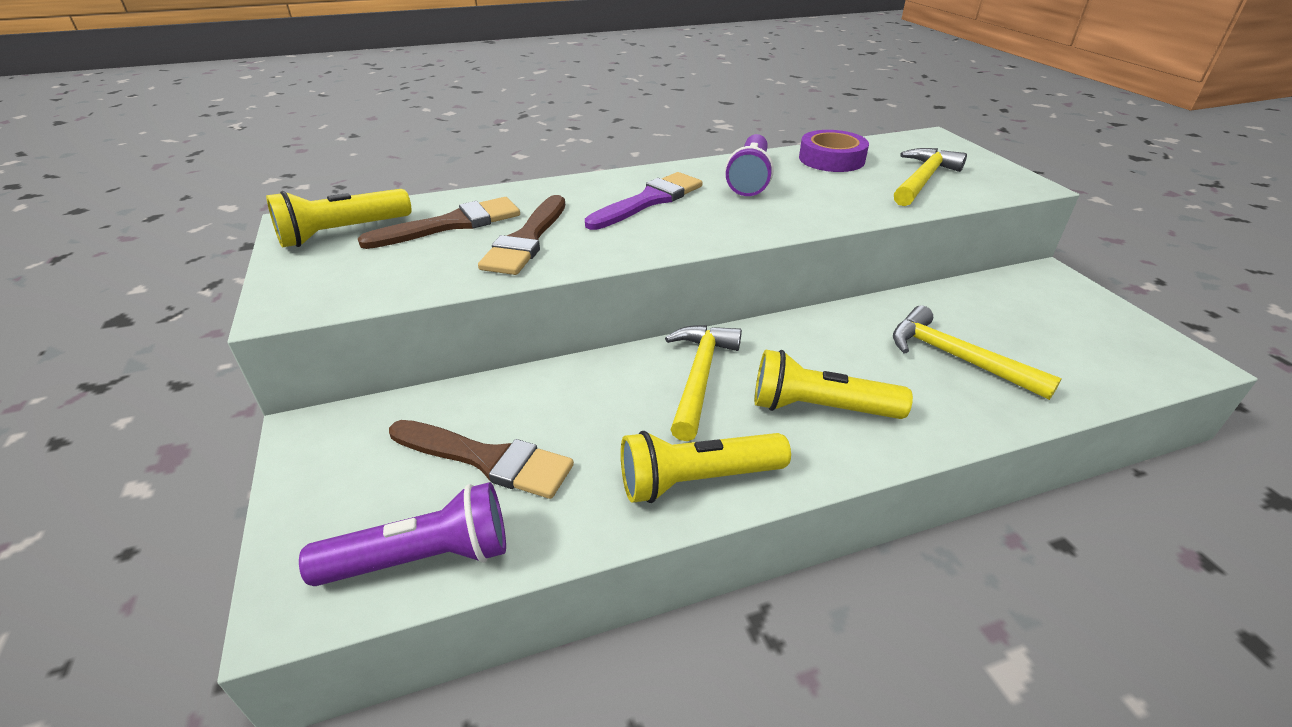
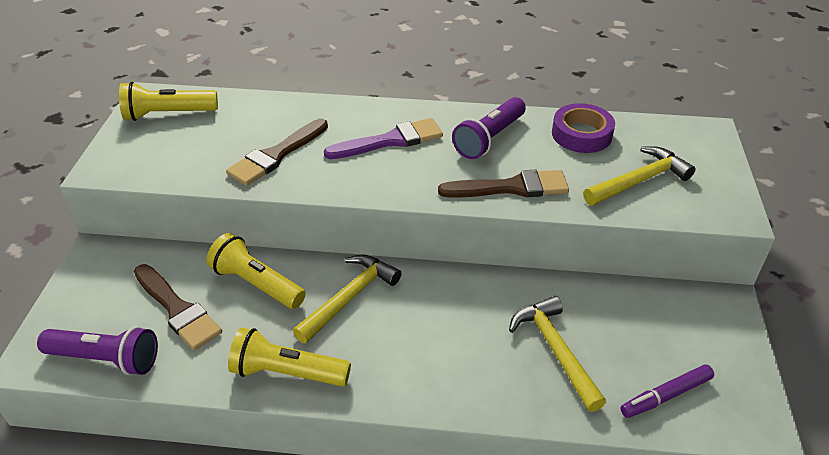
camera: 25 degrees right, 5 degrees up
(452, 224) = (239, 126): brown brush -> brown brush (511, 187)
(819, 408) = (411, 352): yellow flashlight -> yellow flashlight (257, 284)
(1091, 363) = (666, 396): none -> purple marker

